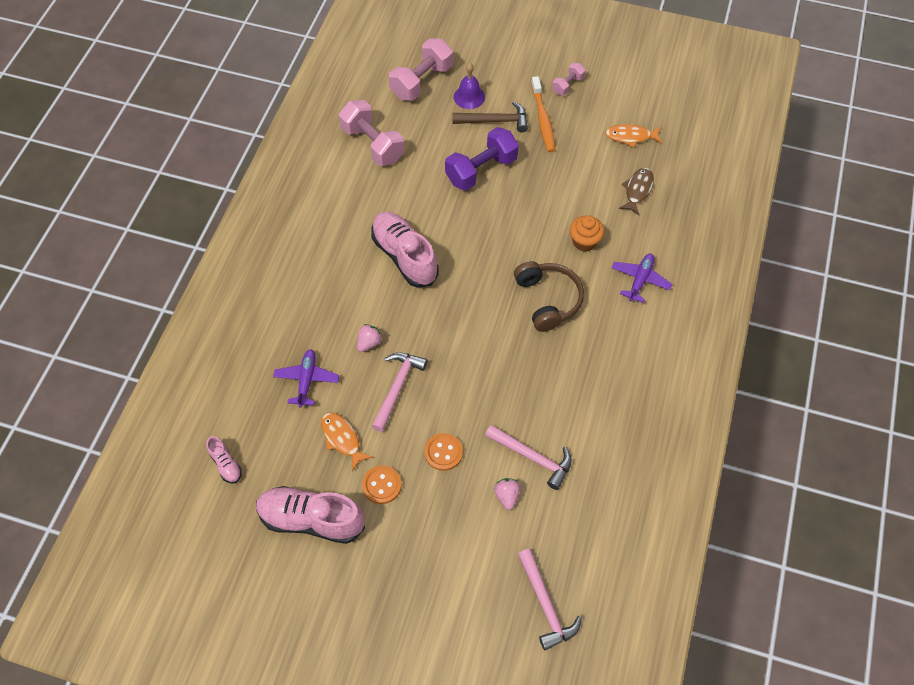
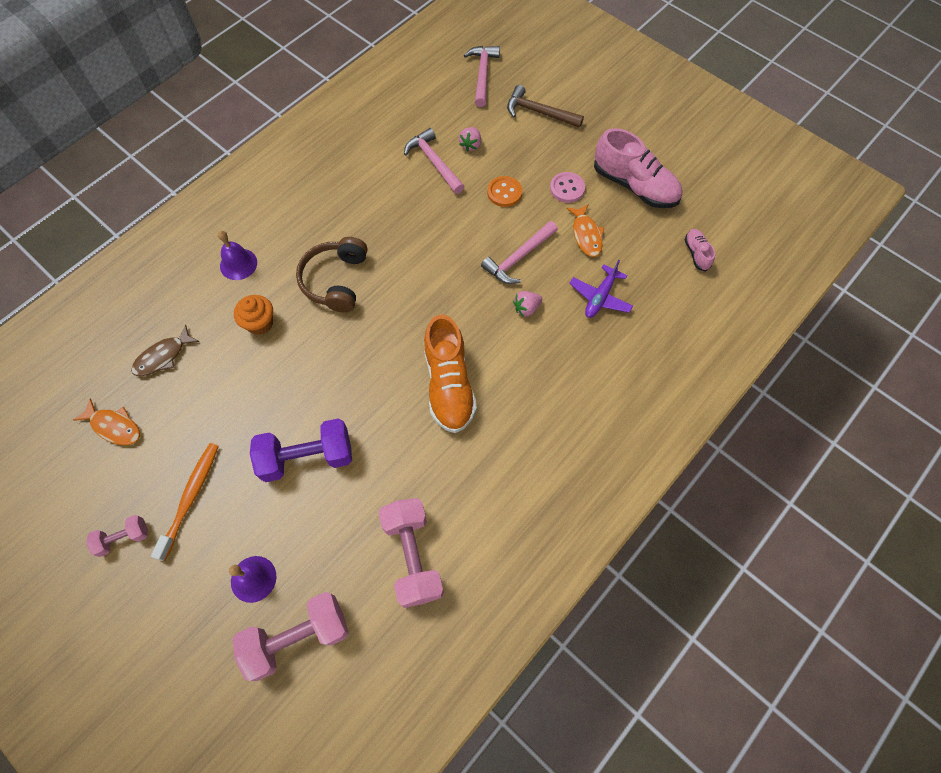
camera: 155 degrees left, 5 degrees up
(382, 485) = (567, 188): orange button -> pink button
(405, 256) = (449, 385): pink shoe -> orange shoe
(495, 121) = (247, 523): brown hammer -> brown hammer (539, 112)
(640, 280) = (238, 264): purple plane -> purple bell

